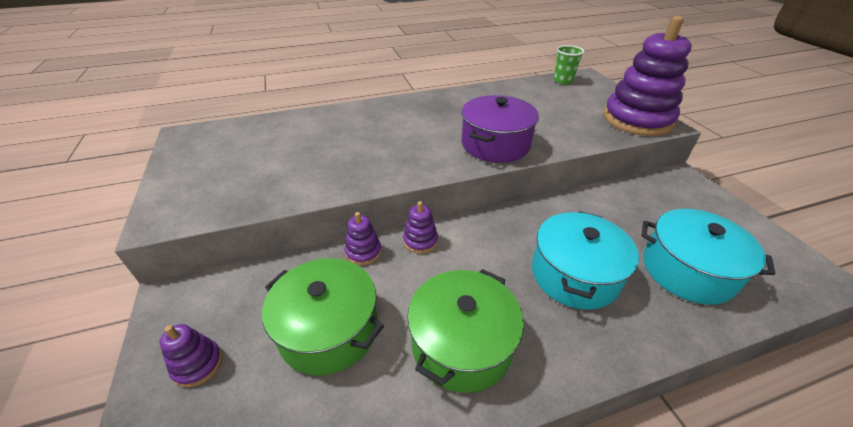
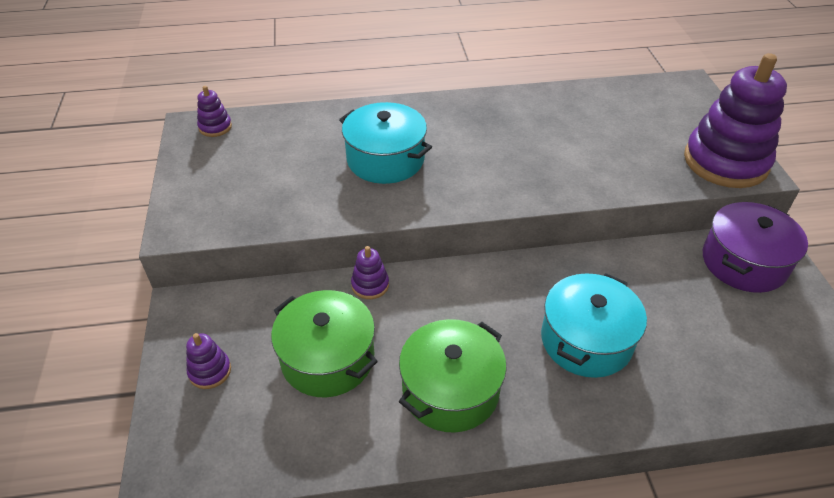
camera: 10 degrees right, 5 degrees up
(420, 241) = (431, 281): purple stacking toy -> purple stacking toy (215, 127)
(495, 144) = (536, 178): purple pot -> purple pot (743, 262)
(563, 80) = (655, 88): green cup -> none
(687, 270) = (713, 353): turquoise pot -> turquoise pot (385, 159)

